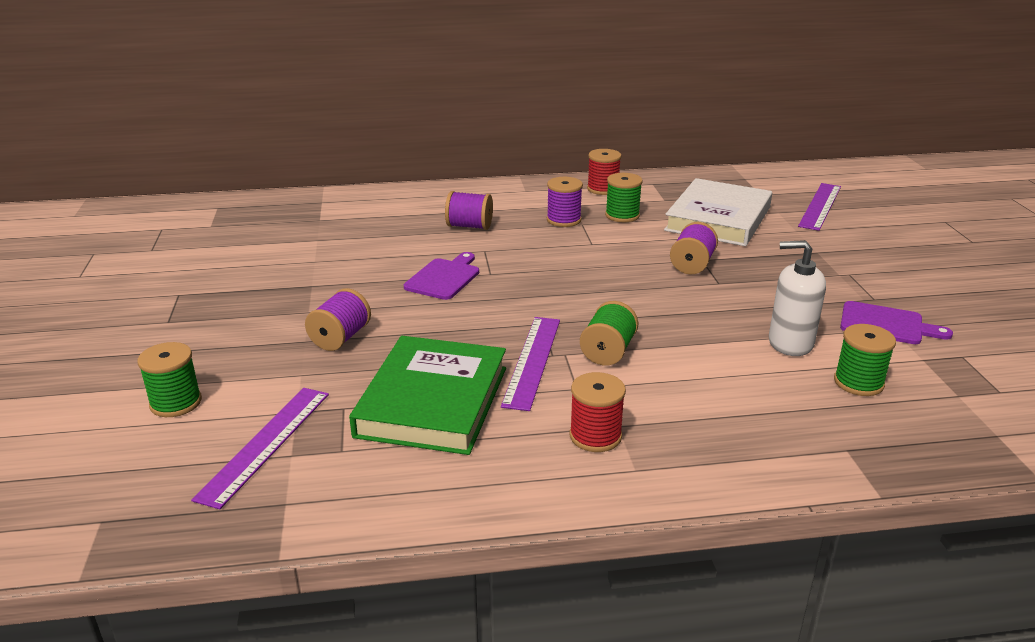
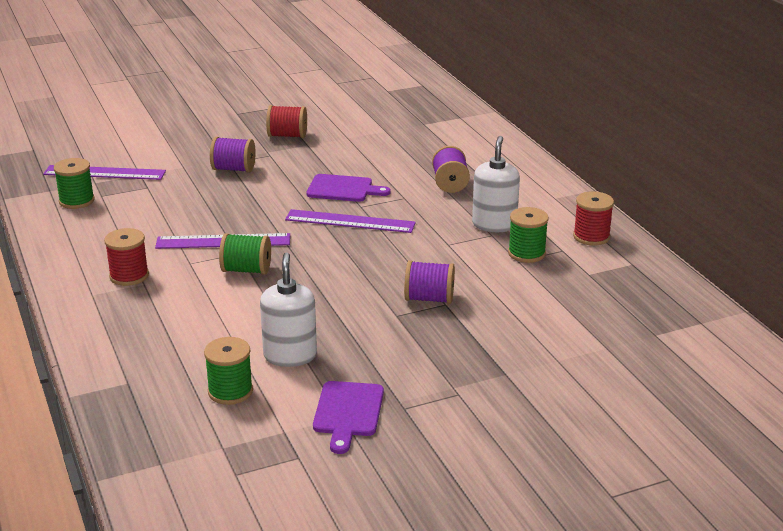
camera: 75 degrees right, 0 degrees up
(176, 403) = (142, 139): green spool -> green spool (76, 201)
(275, 294) = (287, 136): none -> red spool
(432, 401) = (160, 213): green book -> none
(563, 220) = (494, 225): purple spool -> white soap dispenser
(718, 219) = (557, 309): white book -> none
(820, 206) = (648, 377): purple ruler -> purple ruler (350, 221)

